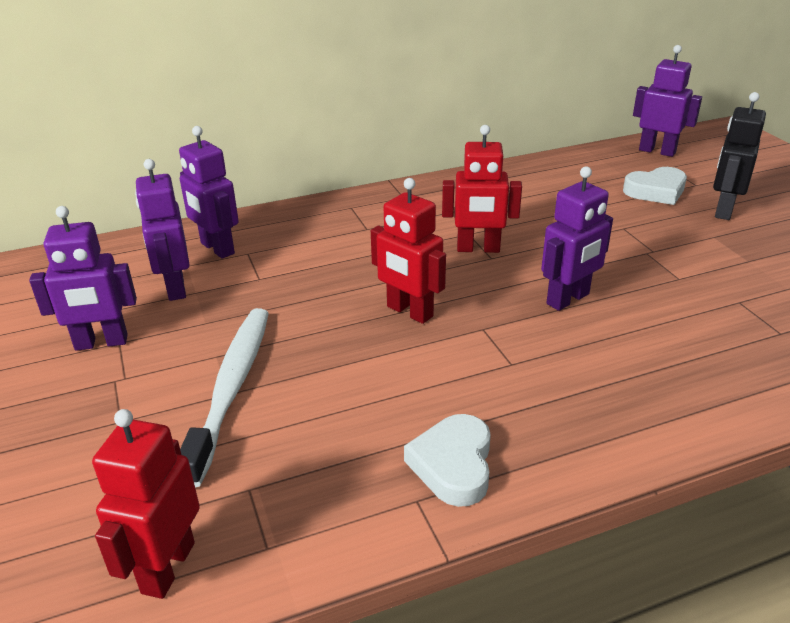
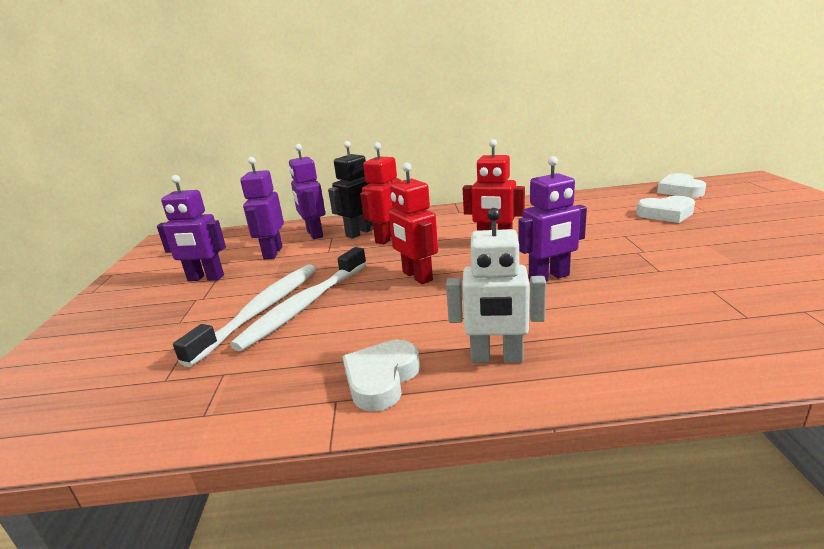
camera: 20 degrees right, 10 degrees down
(167, 567) = (129, 415): red robot -> red robot (388, 238)
(288, 372) = (305, 305): none -> white toothbrush
(564, 418) = (496, 358): none -> white robot
(657, 151) = (680, 190): purple robot -> white heart
(723, 210) = (724, 228): black robot -> black robot (359, 233)

